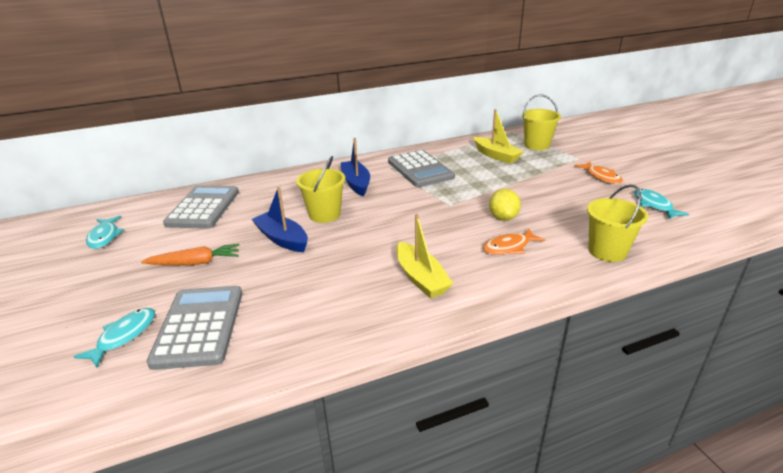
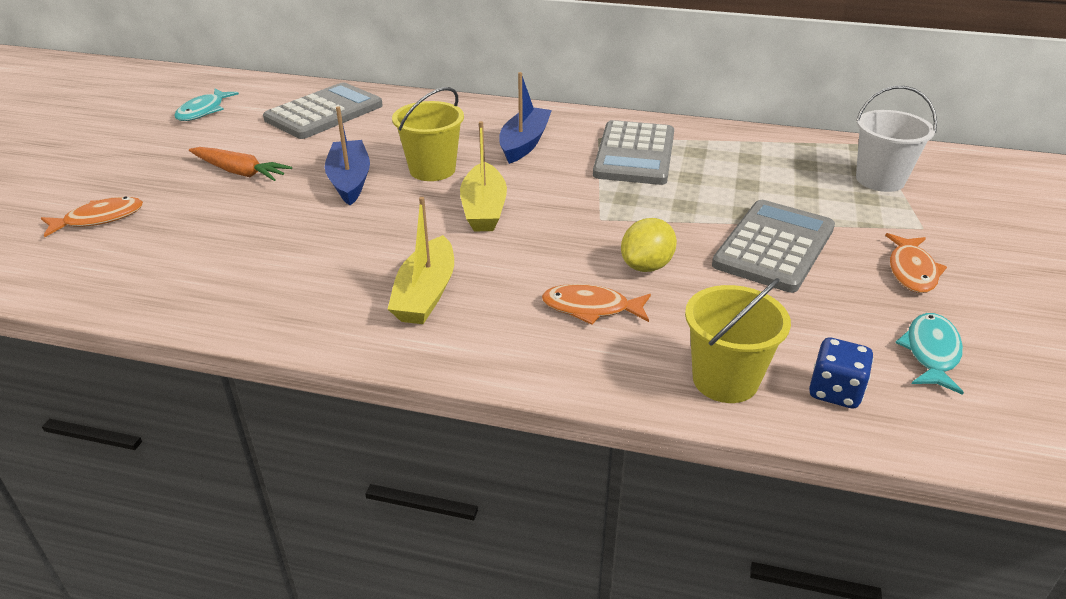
camera: 35 degrees right, 5 degrees up
(124, 336) = (99, 219): turquoise fish -> orange fish
(199, 326) = (161, 240): grey calculator -> grey calculator (774, 247)
(496, 155) = (781, 173): yellow boat -> yellow boat (484, 209)
(537, 145) = (880, 180): yellow bucket -> white bucket
(648, 235) = (835, 391): none -> blue dice

